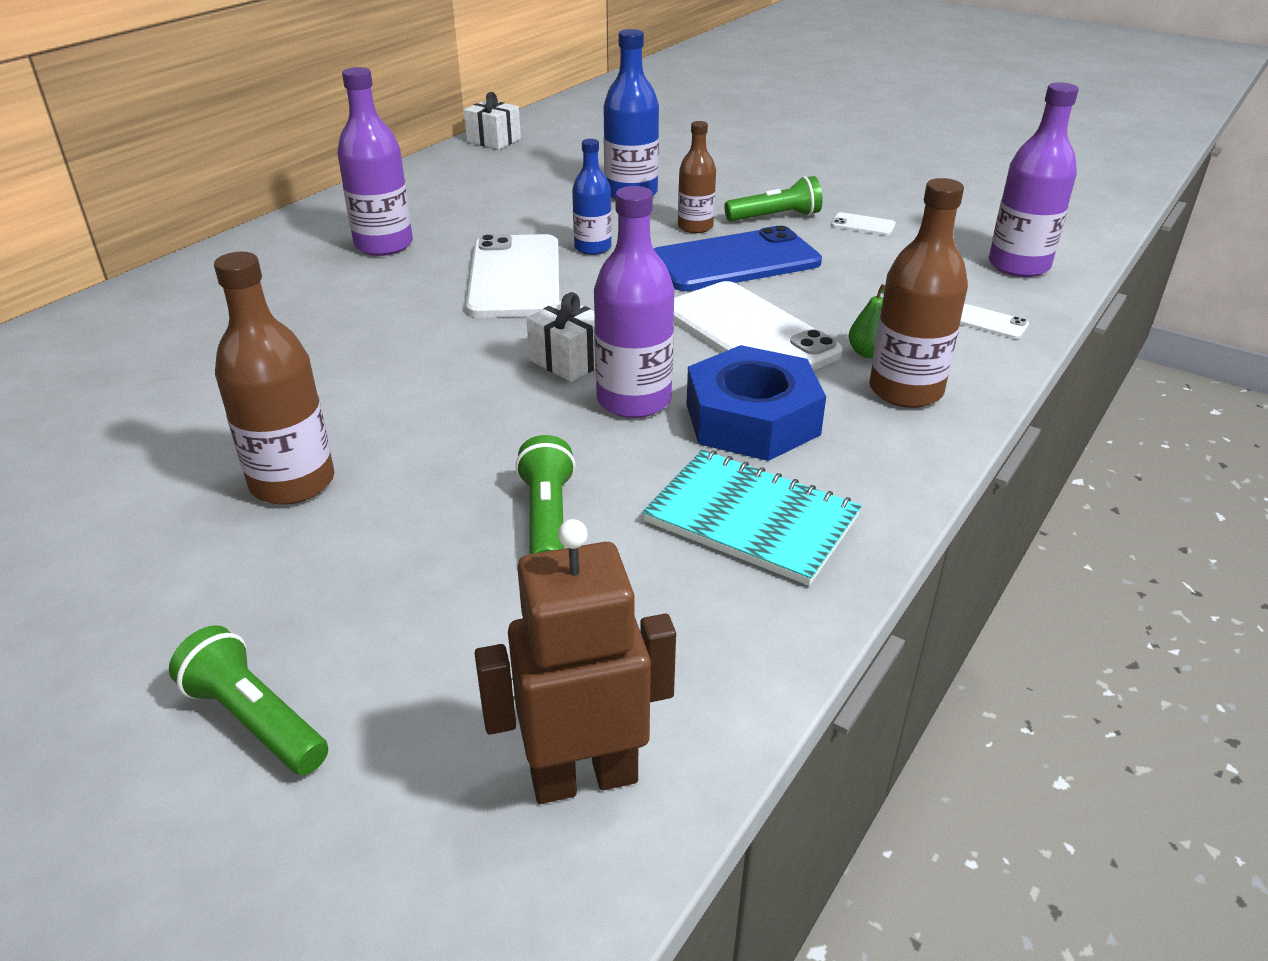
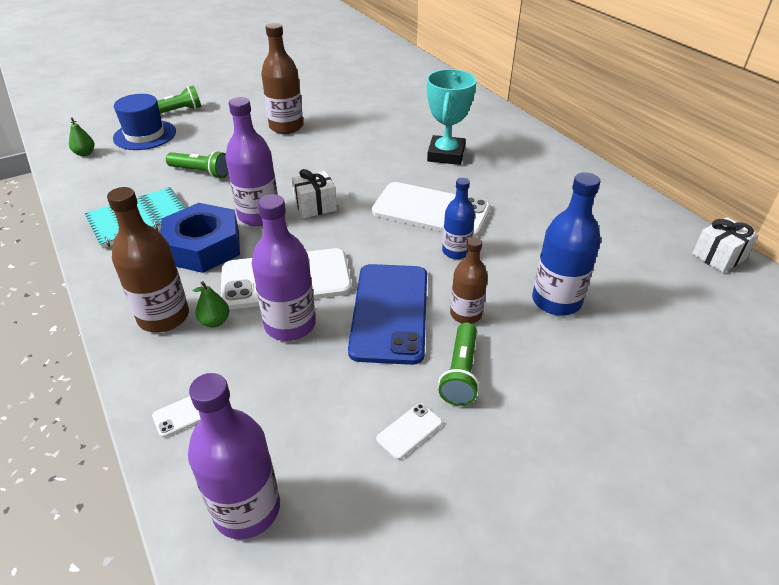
camera: 115 degrees right, 5 degrees up
(344, 295) = (446, 155): none -> turquoise trophy
(384, 245) = (508, 174): purple bottle -> purple bottle (290, 325)
(425, 707) = (145, 135): none -> blue hat
(584, 777) = (85, 153): brown robot -> green pear

